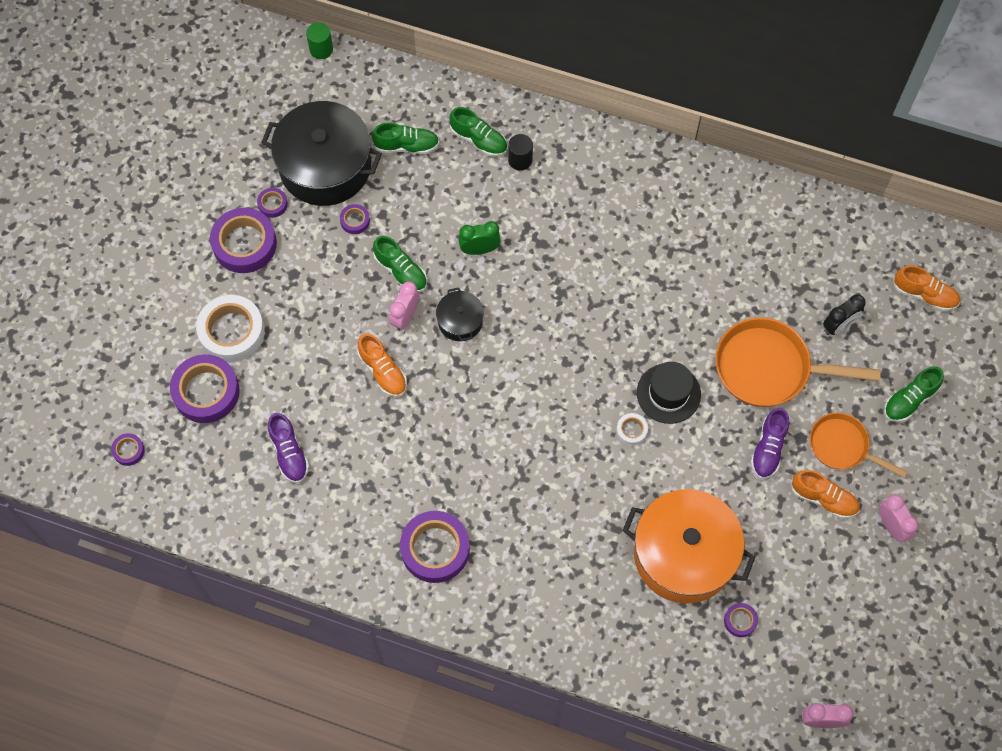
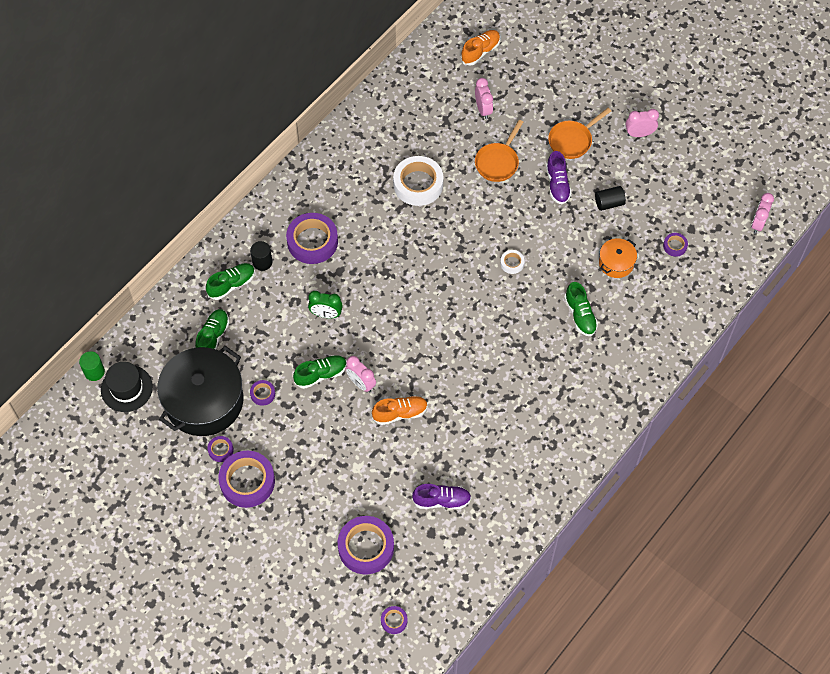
camera: 70 degrees left, 5 degrees down
(232, 331) = (321, 513): white tape -> white tape (418, 184)
(435, 549) = (556, 421): purple tape -> purple tape (312, 241)
(460, 321) = (380, 347): black pot -> none
(479, 249) = (326, 314): green clock -> green clock turned 90 degrees counterclockwise
(668, 393) = (493, 230): black hat -> black hat (126, 388)
(684, 554) = (616, 263): orange pot -> orange pot, size x0.47
(768, 448) = (557, 184): purple shoe -> purple shoe turned 45 degrees clockwise
(768, 519) = (609, 203): none -> black cylinder
(769, 368) = (498, 162): orange pan -> orange pan, size x0.62
(823, 498) = (605, 165): orange shoe -> none
(839, 326) = (483, 109): black clock -> pink clock
(910, 400) = (554, 89): green shoe -> green shoe (580, 315)

